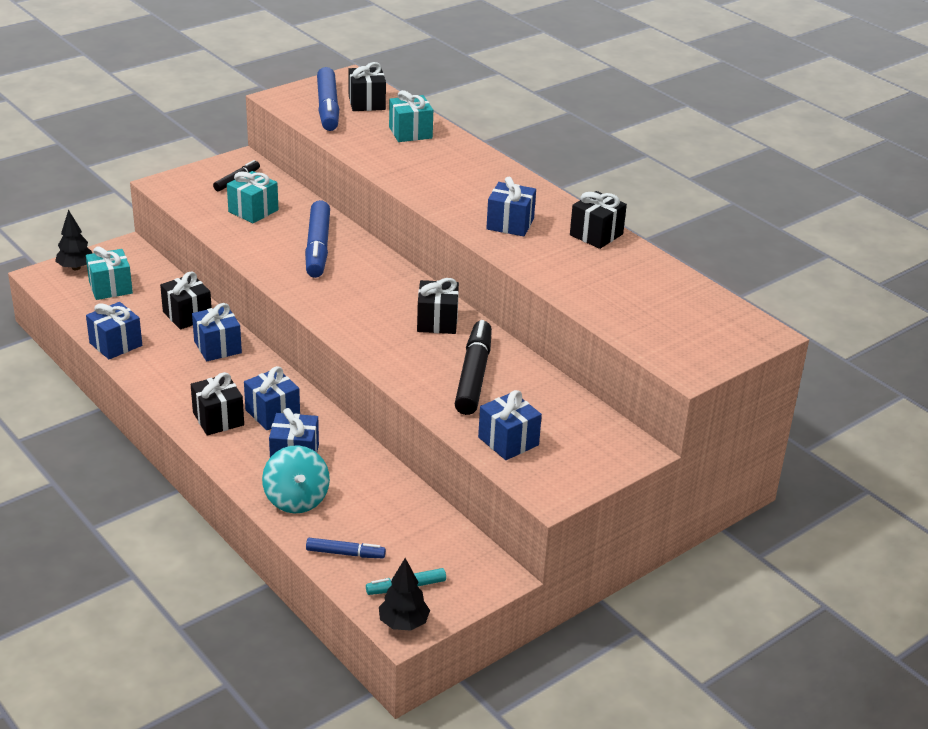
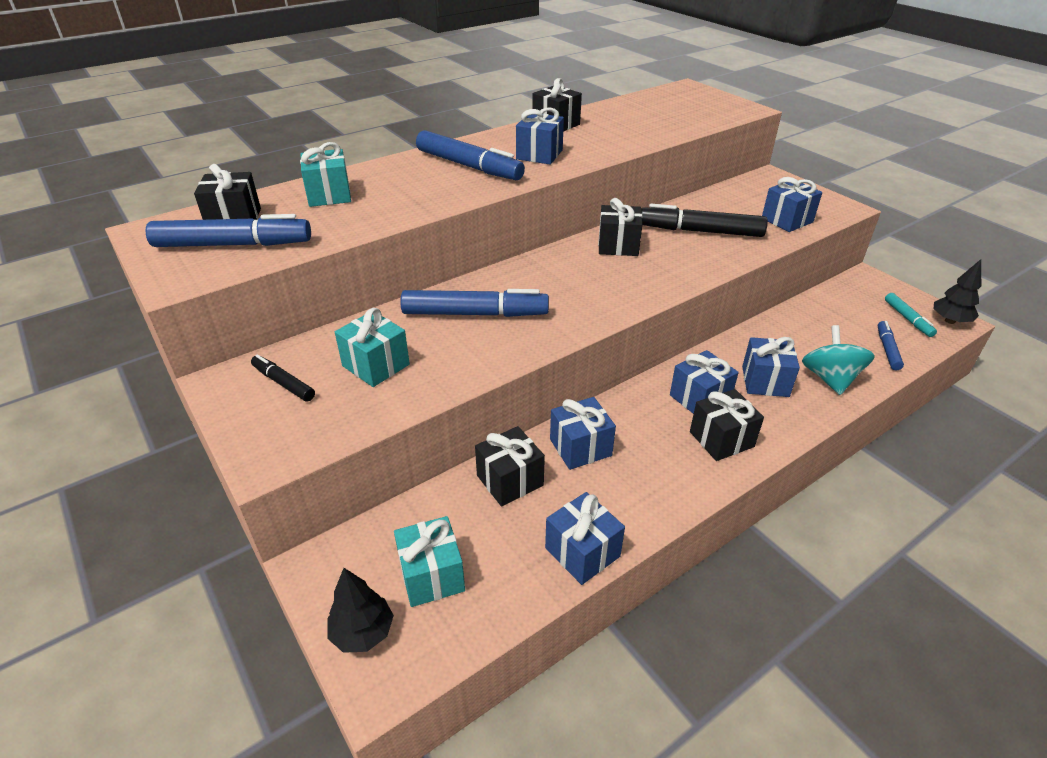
camera: 85 degrees left, 5 degrees up
(296, 499) = (830, 379): turquoise spinning top -> turquoise spinning top turned 75 degrees counterclockwise
(477, 189) = (468, 166): none -> blue marker

